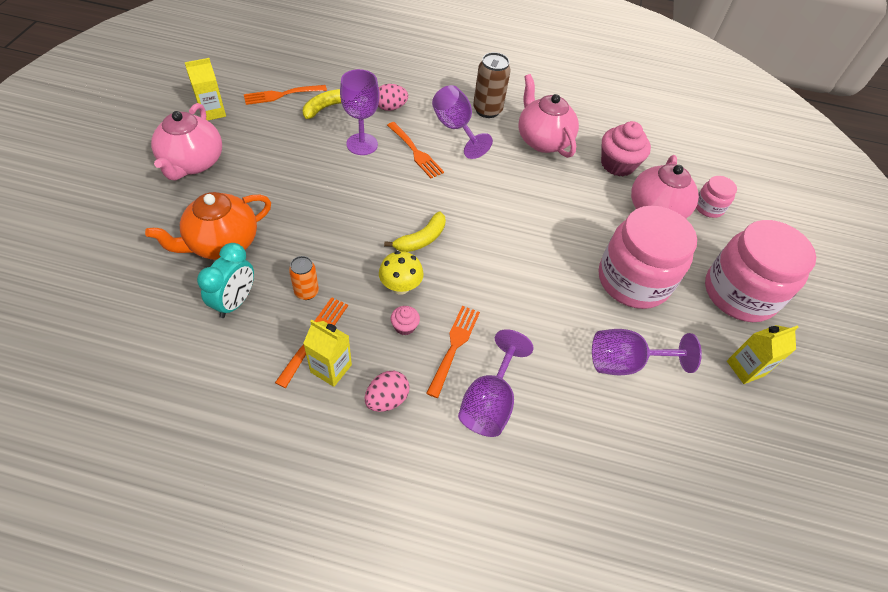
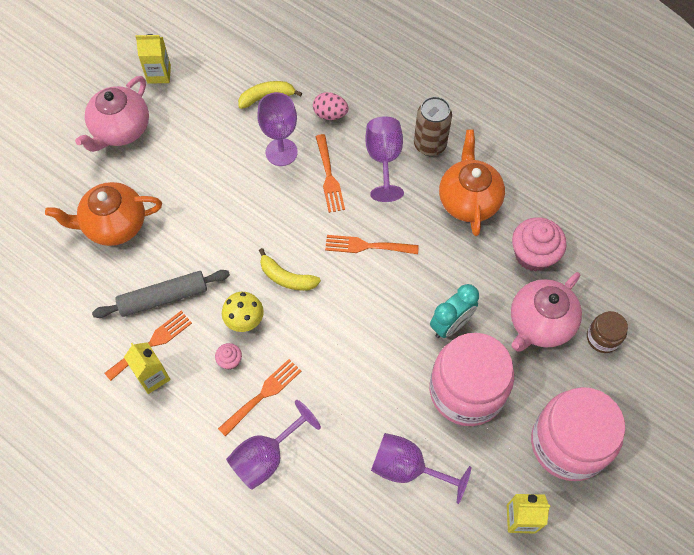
camera: 30 degrees right, 10 degrees up
(235, 302) = (103, 287): turquoise clock -> turquoise clock (451, 324)
(281, 95) = (230, 70): orange fork -> orange fork (367, 246)
(306, 292) = (163, 297): orange can -> grey rolling pin
(387, 399) = (184, 421): pink egg -> none
(421, 239) = (286, 277): yellow banana -> yellow banana turned 45 degrees clockwise
(542, 140) = (468, 200): pink teapot -> orange teapot
(708, 207) = (603, 338): pink jar -> brown jar

